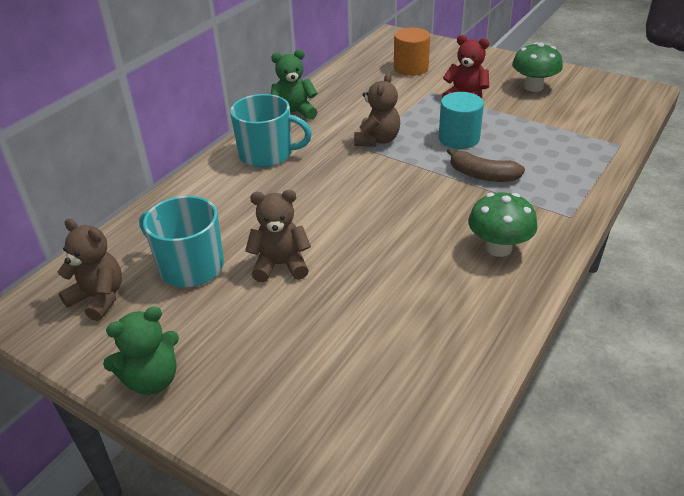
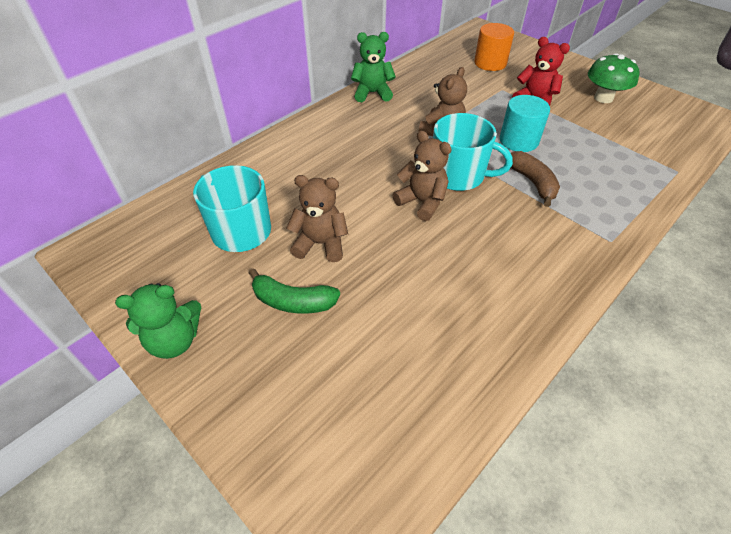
camera: 10 degrees right, 10 degrees up
(99, 298) = (153, 248): brown teddy bear -> brown teddy bear (422, 202)
(267, 154) = (338, 130): turquoise mug -> turquoise mug (458, 175)
(267, 322) = (293, 301): none -> green banana
(482, 175) = (532, 182): brown banana -> brown banana turned 150 degrees counterclockwise
(498, 248) = (531, 263): green mushroom -> none

